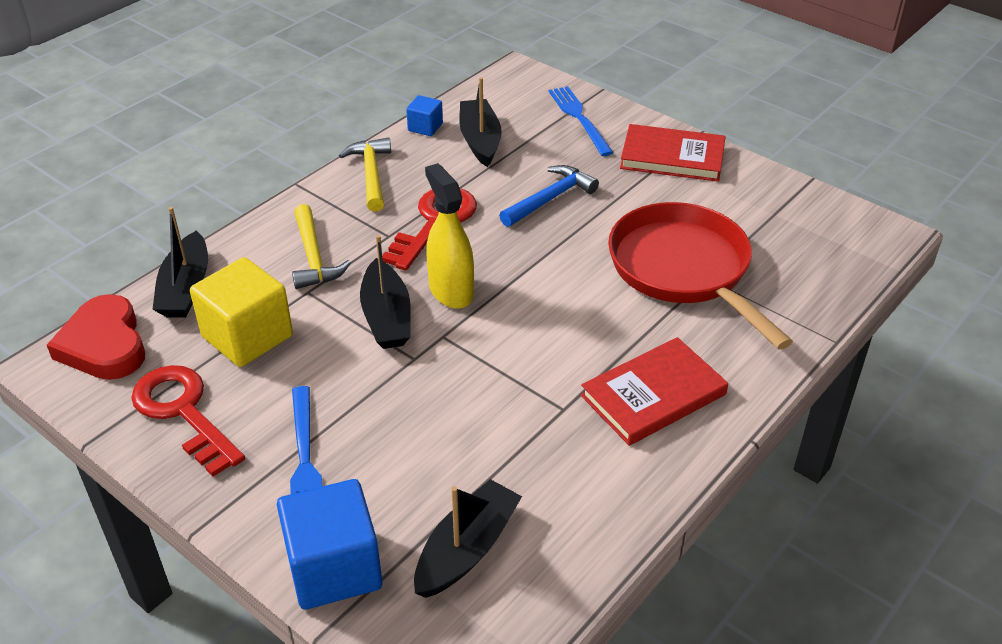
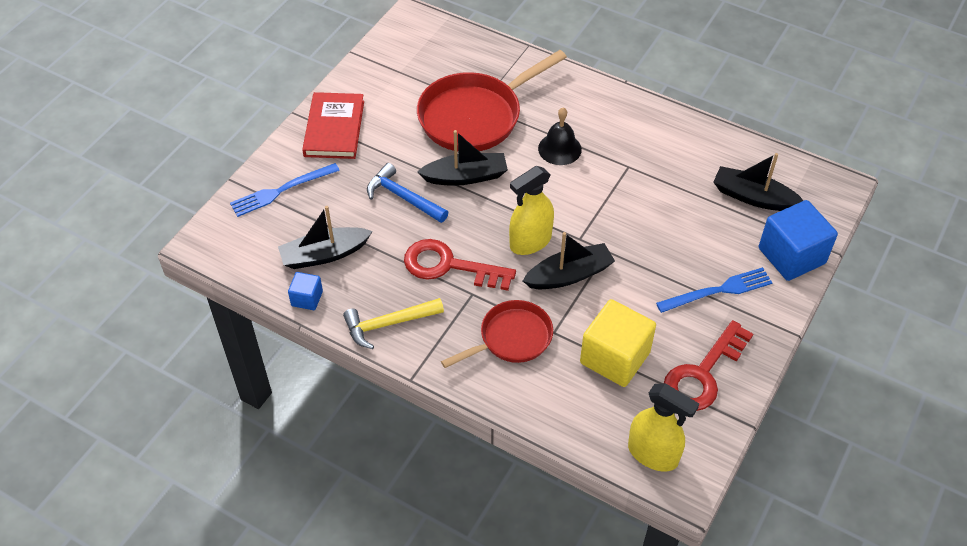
camera: 100 degrees left, 10 degrees up
(104, 345) = (653, 454): red heart -> yellow spray bottle
(186, 288) = (572, 419): black boat -> black boat (465, 176)
(314, 257) = (511, 338): yellow hammer -> red pan
(610, 342) = (559, 149): none -> black bell
(653, 395) = (602, 125): red book -> none

